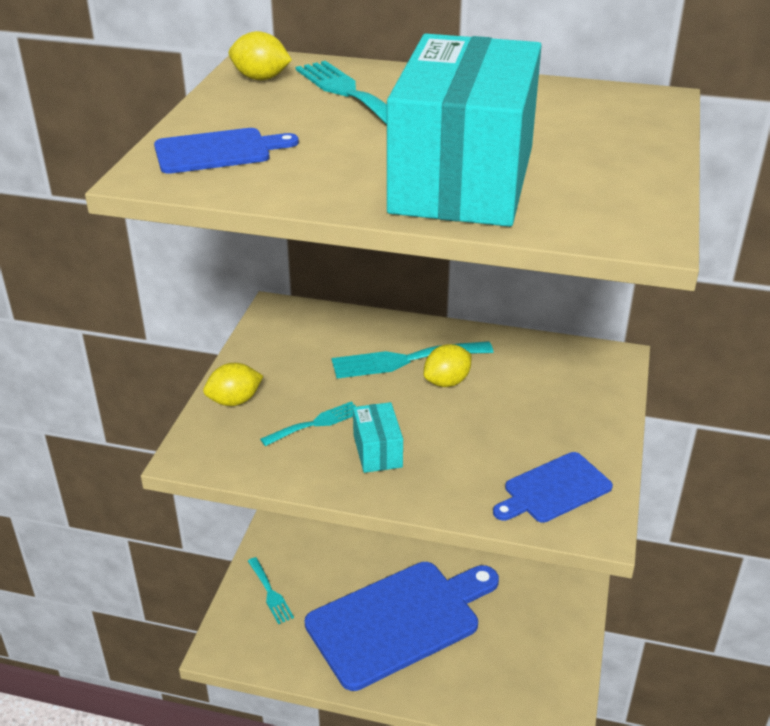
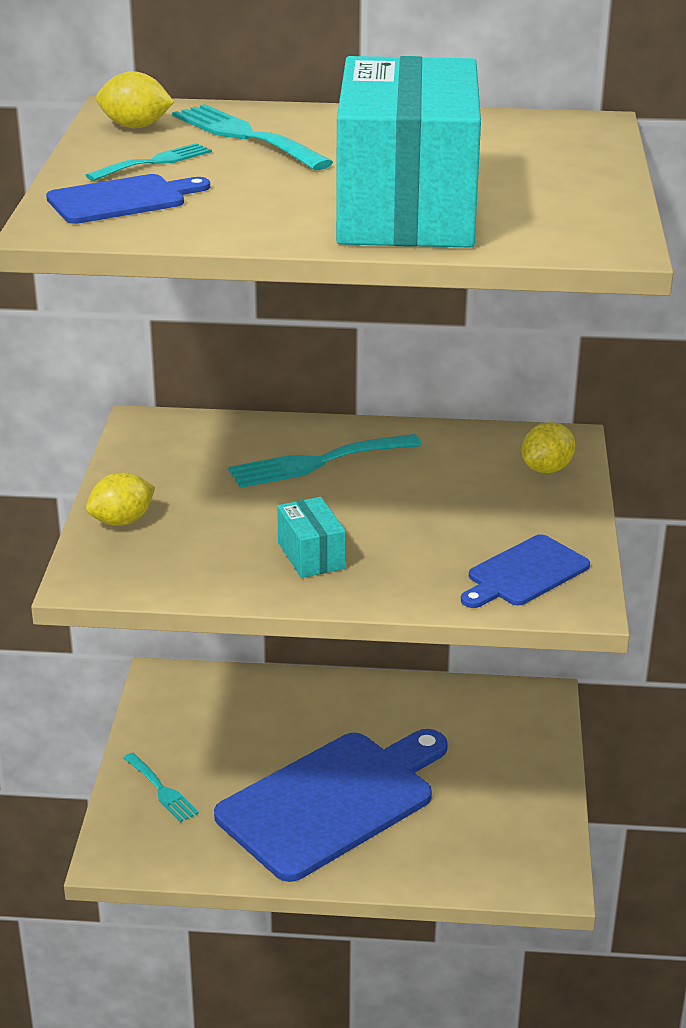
camera: 10 degrees left, 5 degrees down
(316, 423) = (229, 535): turquoise fork -> turquoise fork (155, 162)
(447, 382) = (374, 480): yellow lemon -> yellow lemon (546, 469)

